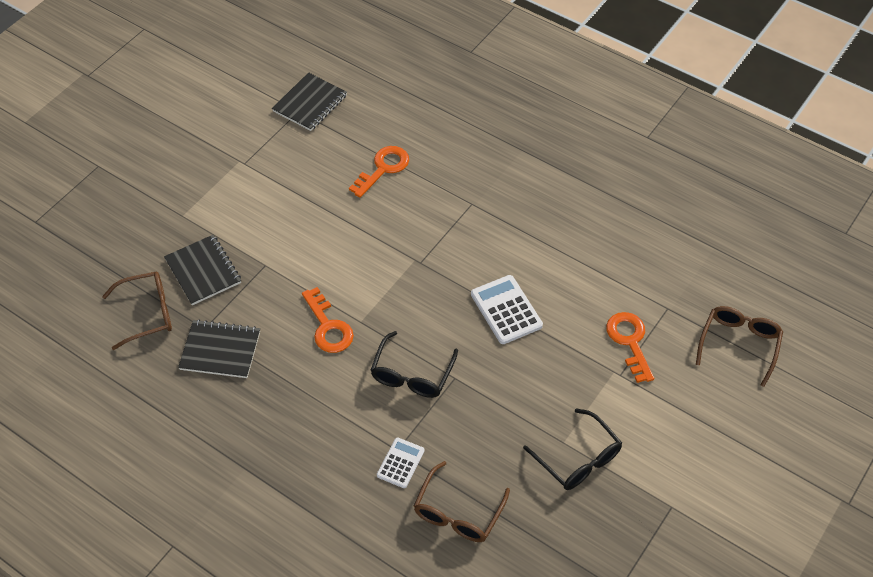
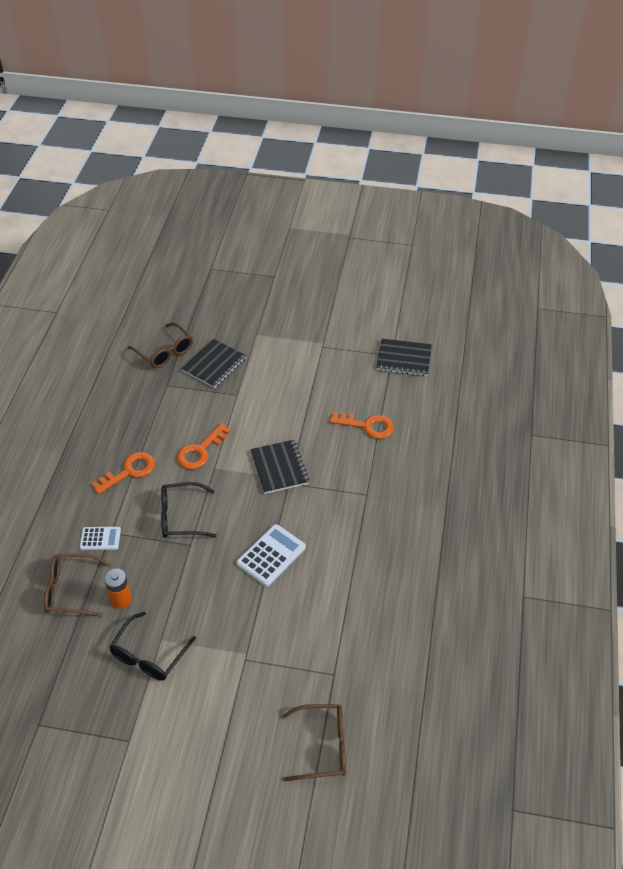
camera: 65 degrees right, 5 degrees down
(220, 350) = (152, 401): black notebook -> black notebook (279, 468)
(495, 465) = (121, 600): none -> orange battery
(630, 342) = (282, 656): orange key -> orange key (129, 471)

